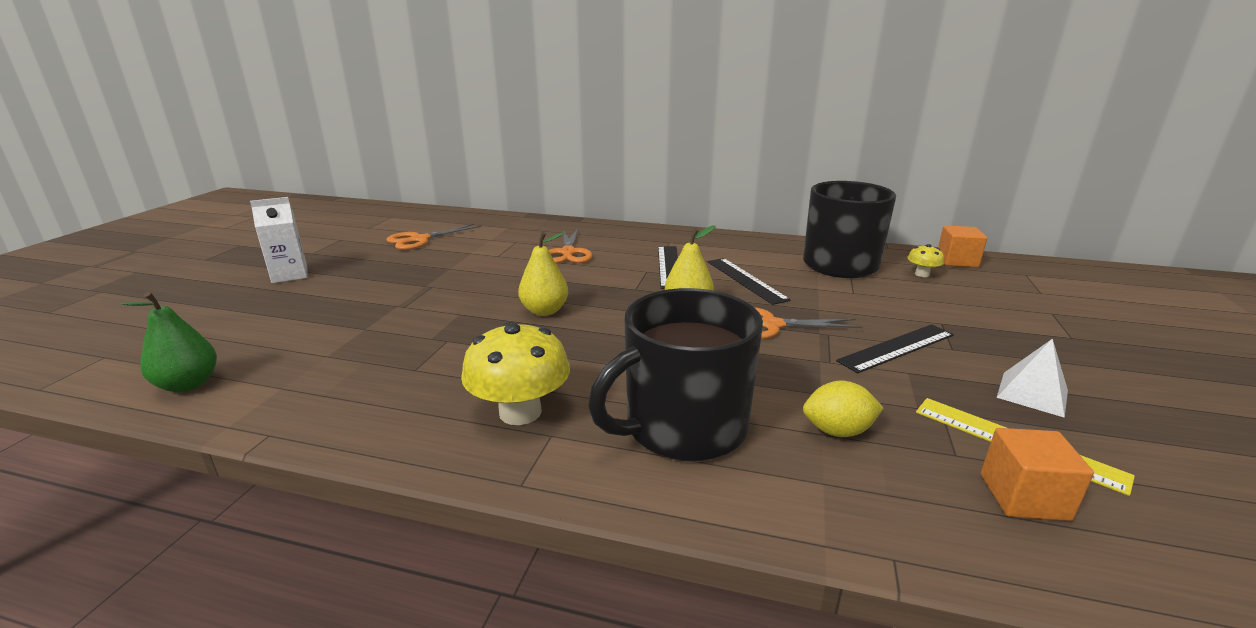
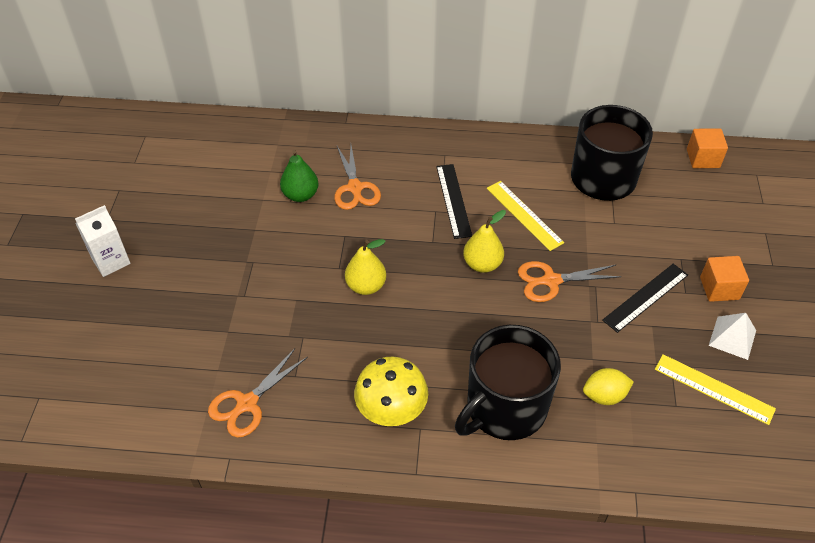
camera: 10 degrees left, 25 degrees up
(188, 384) = (133, 419): green pear -> green pear (300, 195)
(419, 240) = (200, 181): orange scissors -> orange scissors (246, 404)
(745, 280) = (524, 215): black ruler -> yellow ruler
(922, 274) = (671, 186): yellow mushroom -> none
(1023, 497) = (710, 435): orange cube -> orange cube (719, 288)

